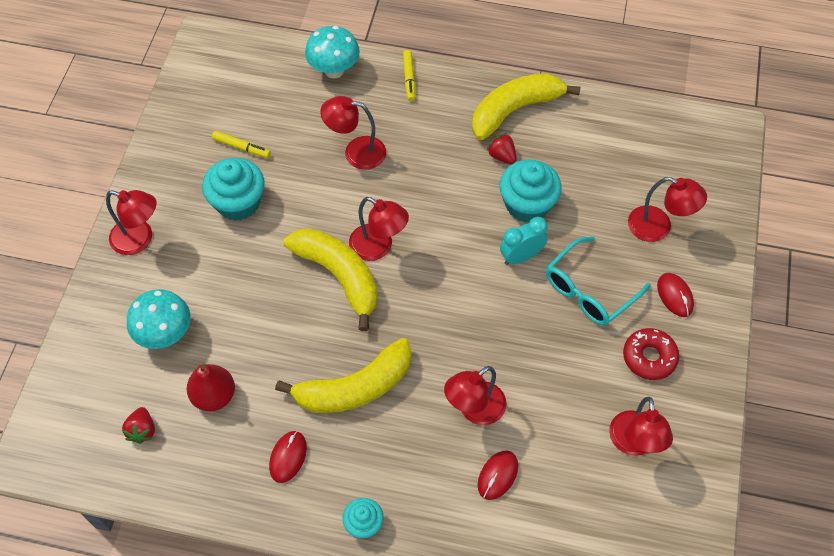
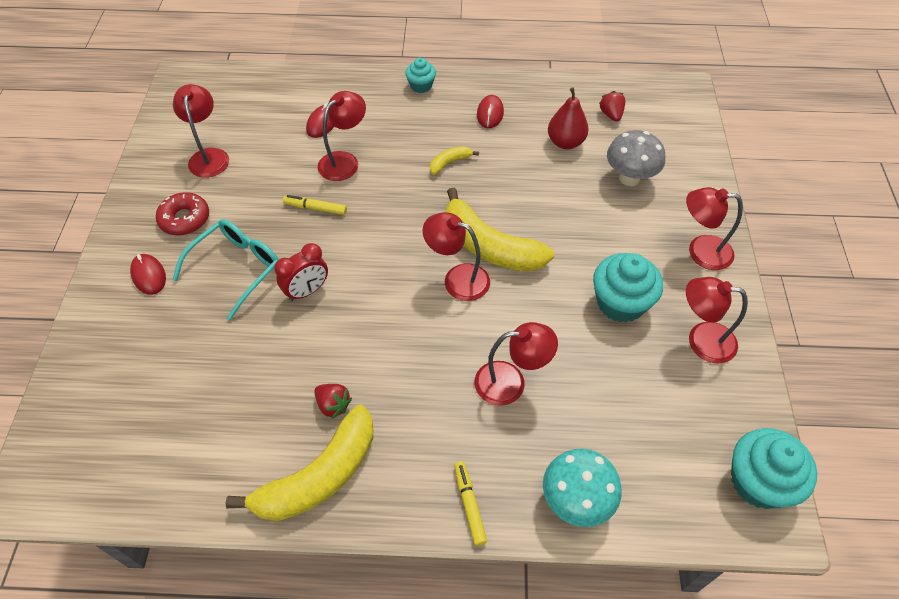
camera: 170 degrees right, 5 degrees down
(165, 334) = (629, 178): turquoise mushroom -> grey mushroom
(241, 147) = (647, 367): yellow marker -> yellow marker (316, 208)
(355, 387) = (449, 163): yellow banana -> yellow banana, size x0.45
(521, 256) = (307, 291): turquoise clock -> red clock
(527, 204) = (301, 348): turquoise cupcake -> turquoise cupcake (758, 481)
(658, 227) = (152, 344): red lamp -> red lamp (701, 340)

